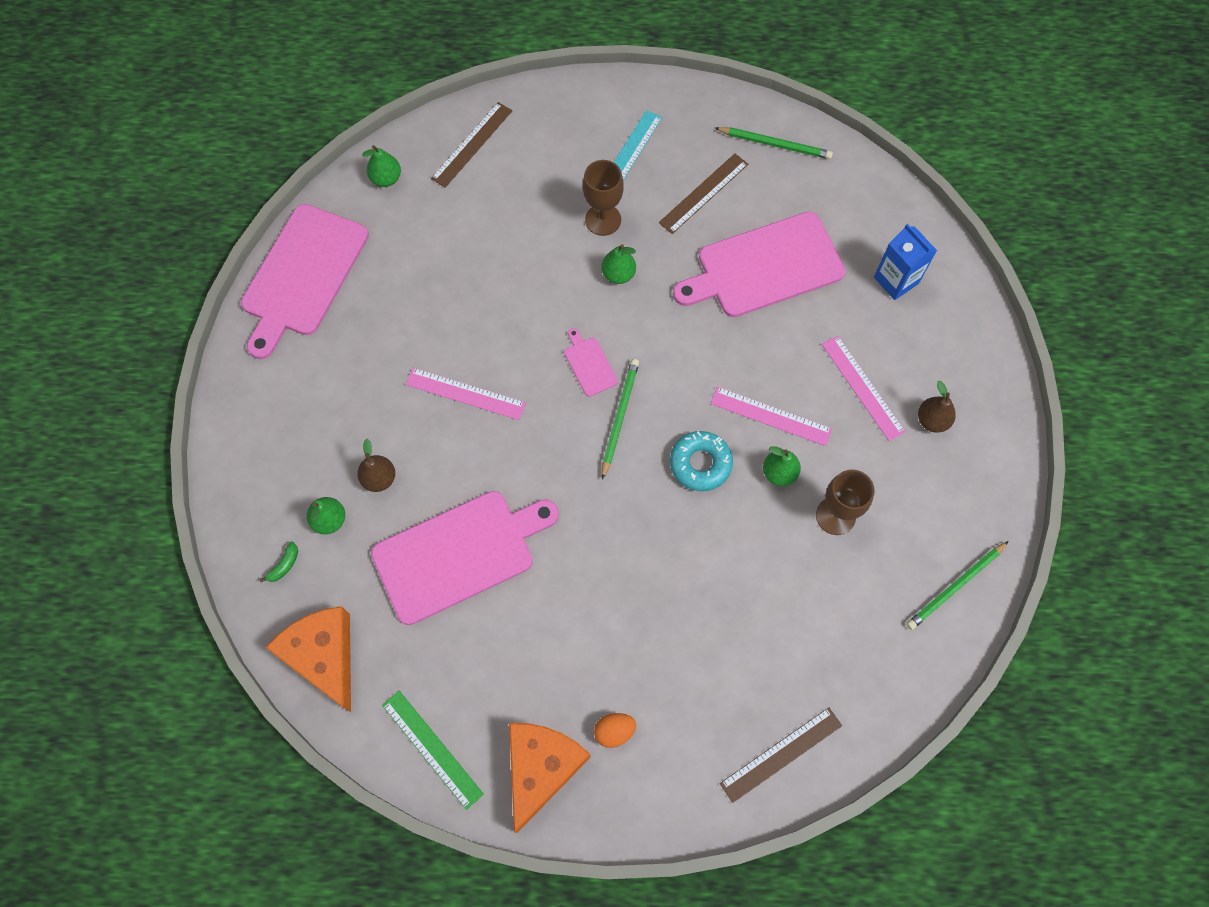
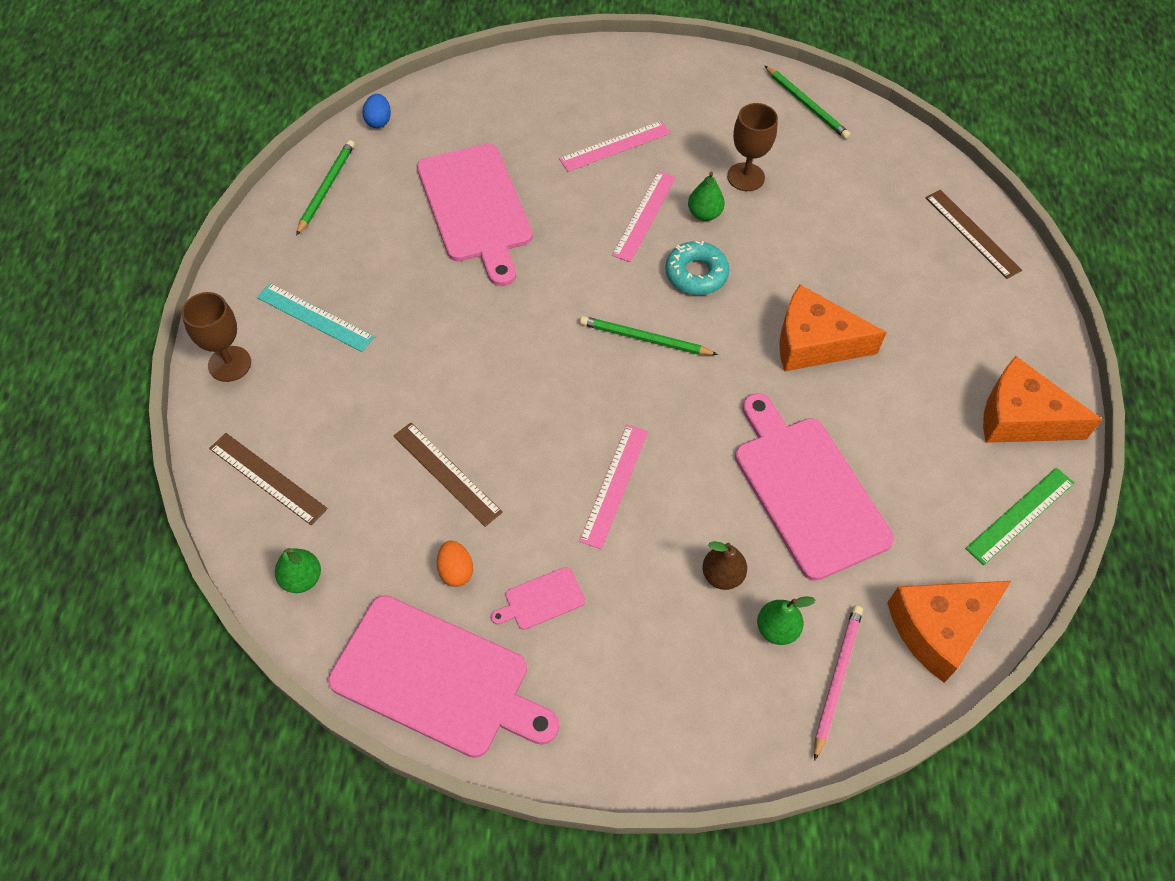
camera: 90 degrees left, 10 degrees down
(284, 565) = (836, 679): green banana -> pink pencil
(589, 364) = (581, 363): pink cutting board -> pink cutting board (541, 599)
(603, 220) = (398, 345): brown goblet -> brown goblet (229, 364)
(614, 731) = (974, 356): orange egg -> orange egg (455, 571)
(618, 274) = (471, 333): green pear -> none
(623, 571) = (814, 343): none -> orange cheese
(704, 193) = (378, 252): brown ruler -> brown ruler (447, 473)
(866, 176) = (378, 121): none -> blue egg
(896, 280) = (501, 111): blue carton -> none
(932, 420) = (649, 102): brown pear -> none

